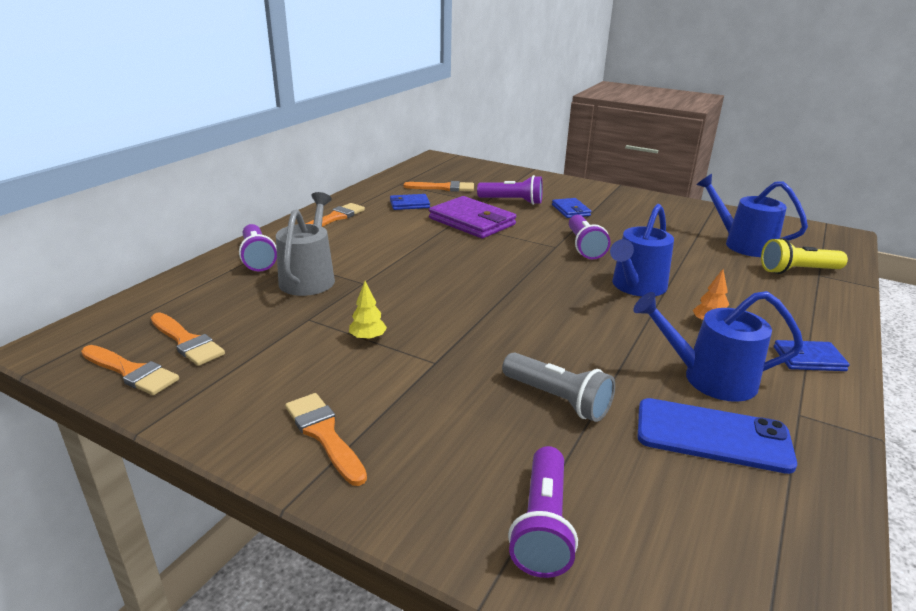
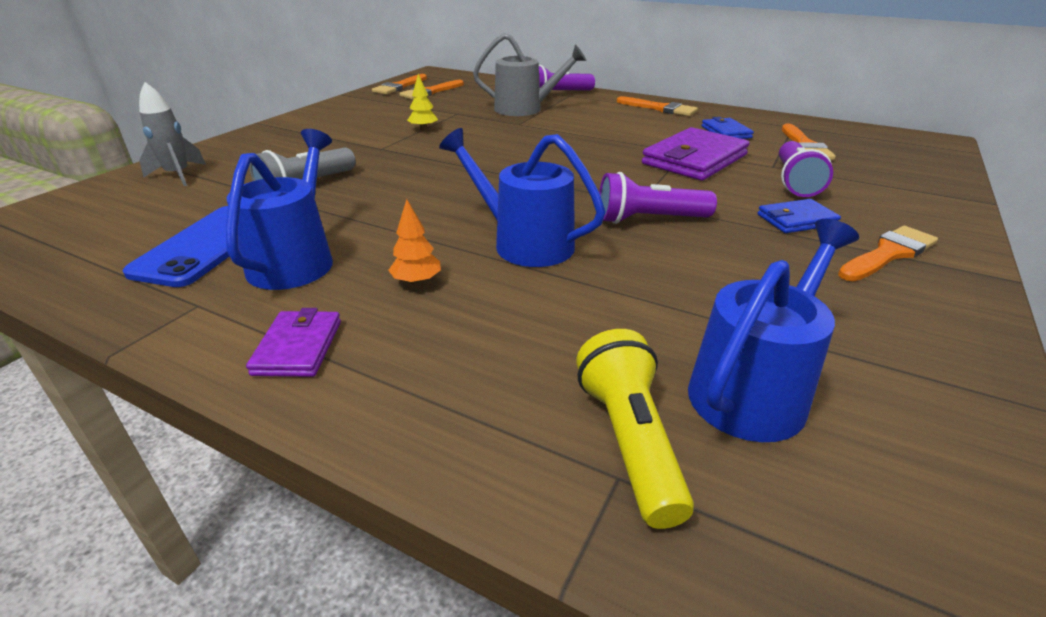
camera: 90 degrees right, 5 degrees up
(324, 434) = (312, 125): orange brush -> orange brush (888, 254)
(542, 525) = (178, 175): purple flashlight -> grey rocket
(808, 359) = (298, 347): blue wallet -> purple wallet

